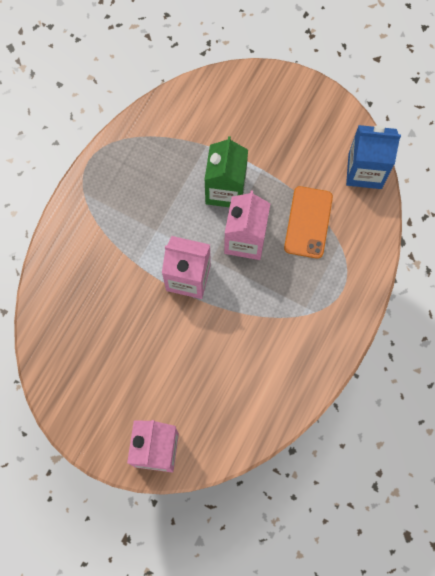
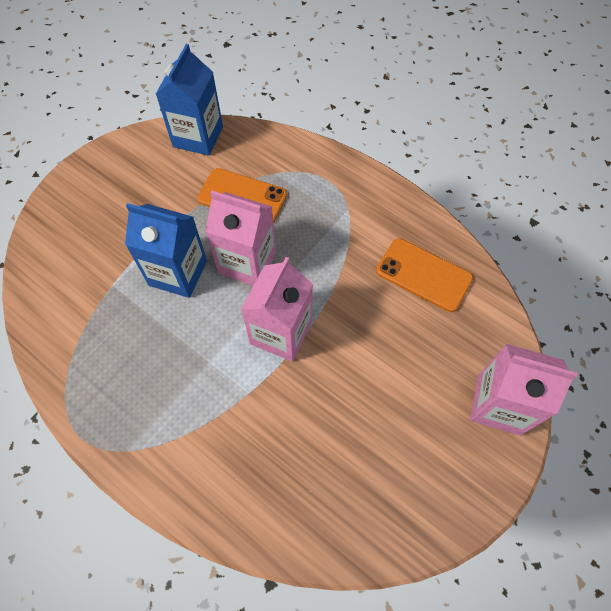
camera: 80 degrees left, 10 degrees down
(225, 190) = (178, 273): green carton -> blue carton
(260, 383) = (423, 275): none -> orange phone

